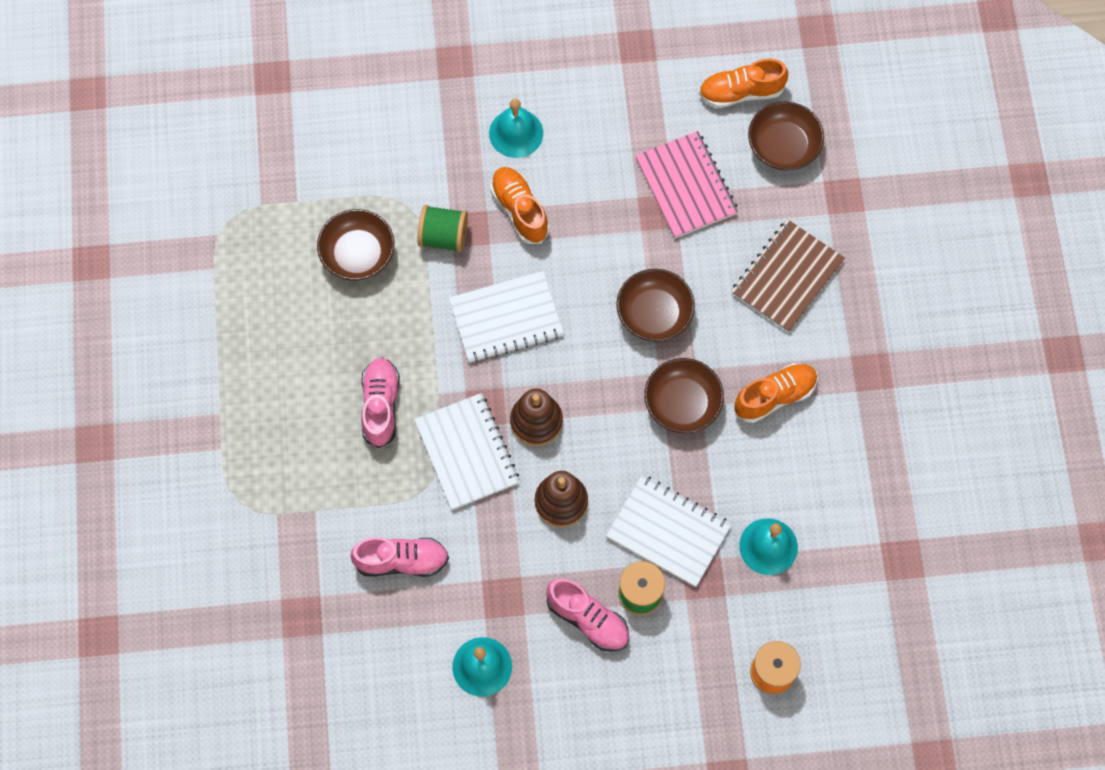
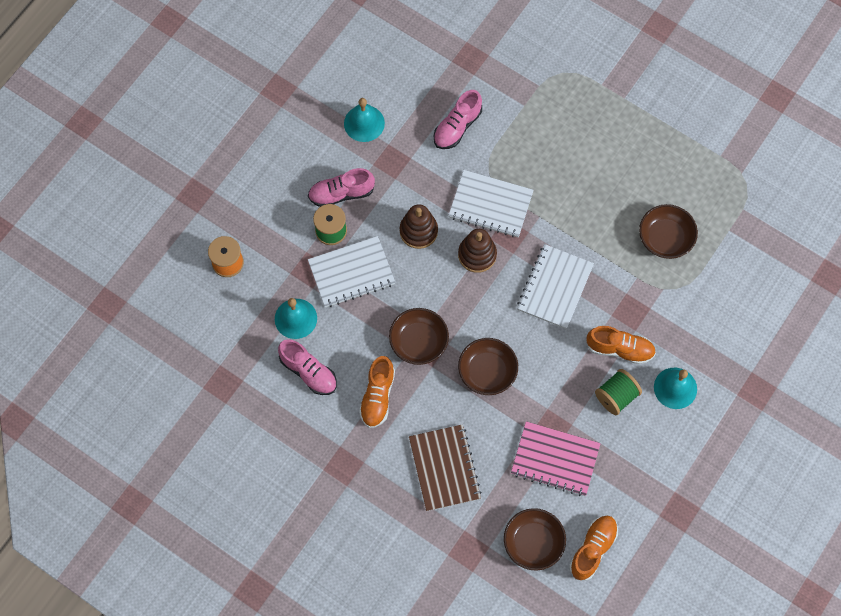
camera: 130 degrees right, 0 degrees up
(380, 406) = (558, 181): pink shoe -> pink shoe (308, 372)
(444, 237) = (637, 293): green spool -> green spool (616, 396)

